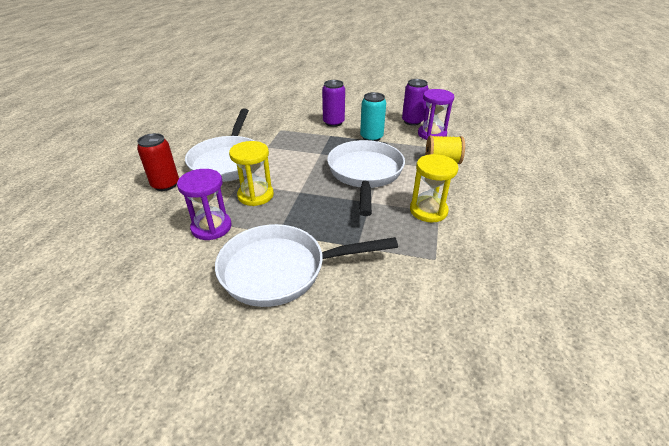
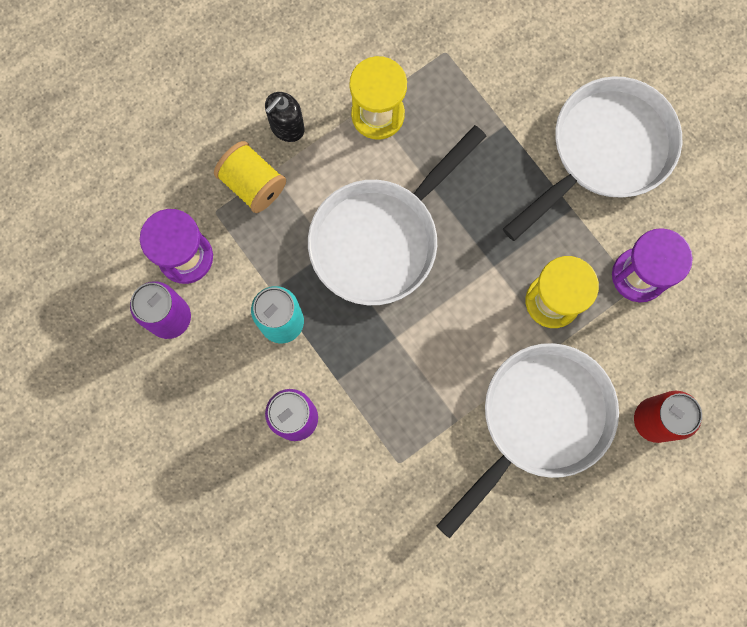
camera: 140 degrees left, 40 degrees up
(281, 270) = (604, 151): white pan -> white pan turned 75 degrees counterclockwise
(459, 183) = (287, 127): none -> black soap dispenser

